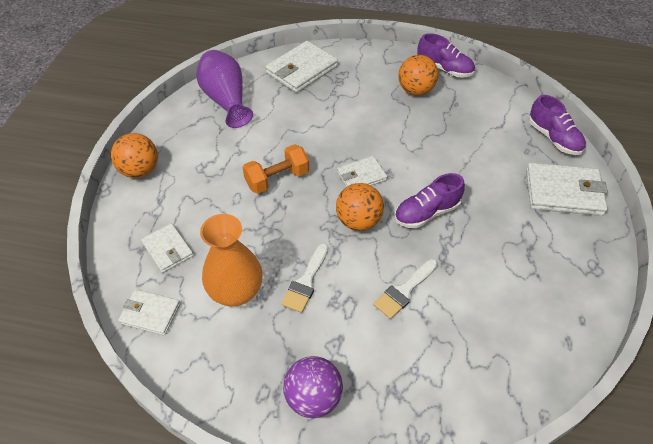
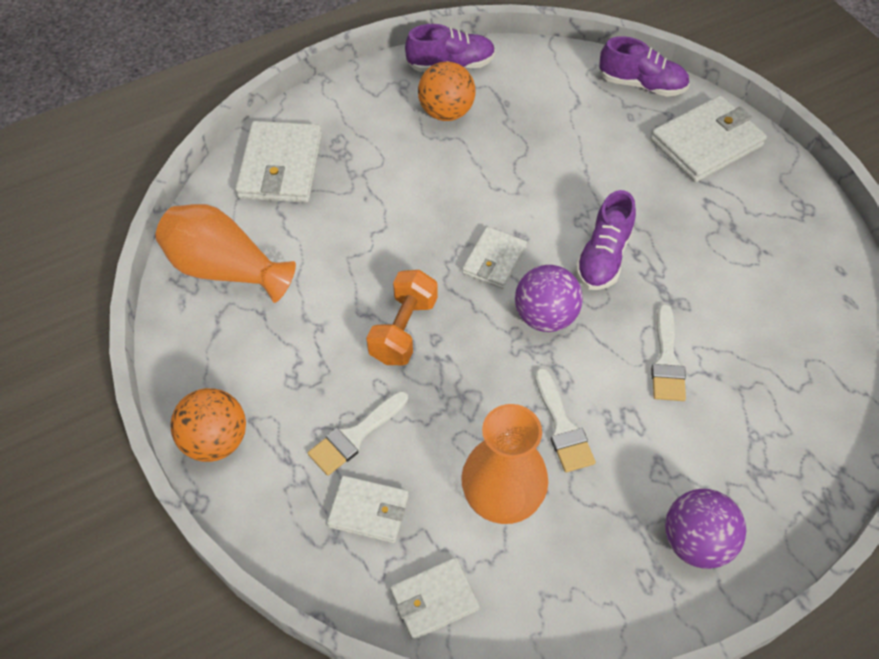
camera: 40 degrees left, 5 degrees up
(200, 211) = (355, 436): none -> white brush
(226, 100) = (225, 269): purple vase -> orange vase
(358, 221) = (545, 316): orange ball -> purple ball

